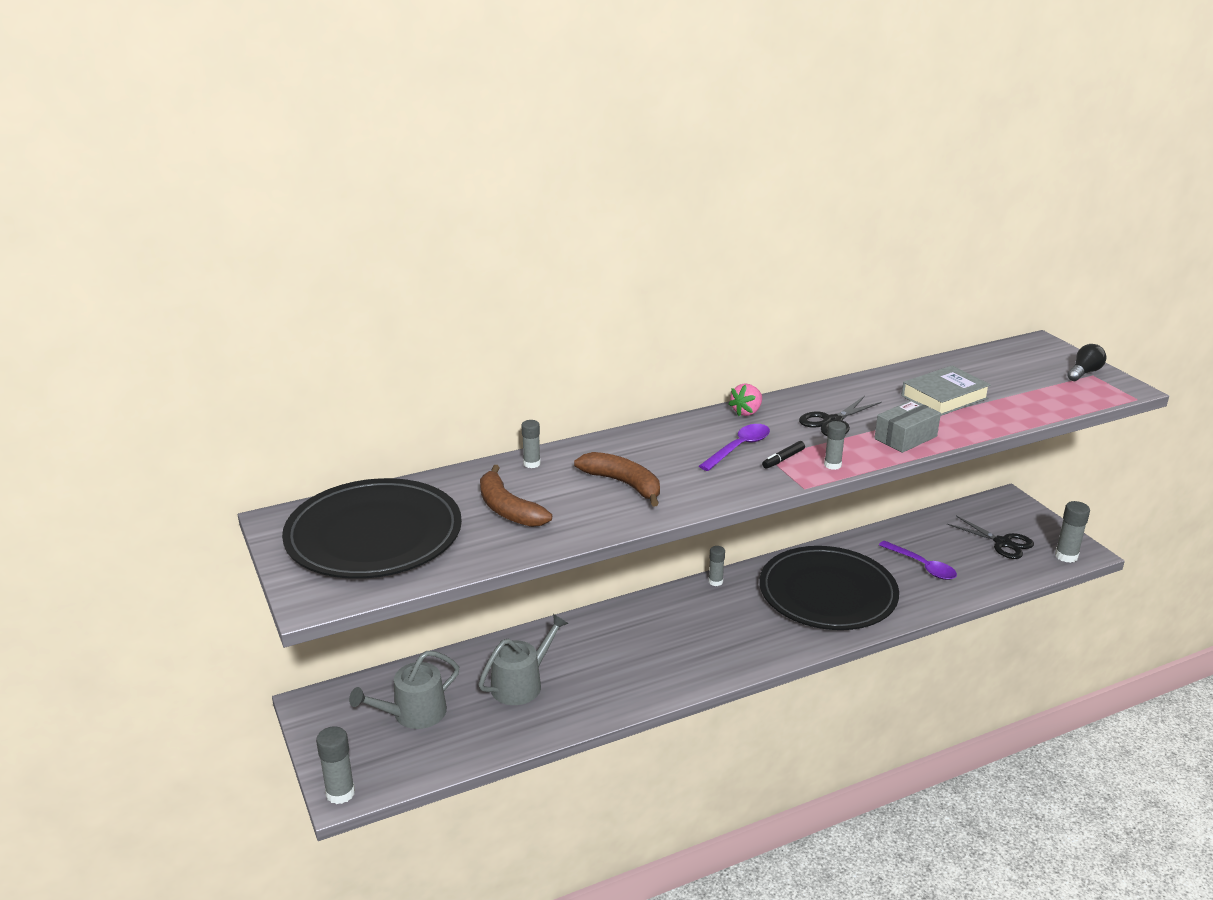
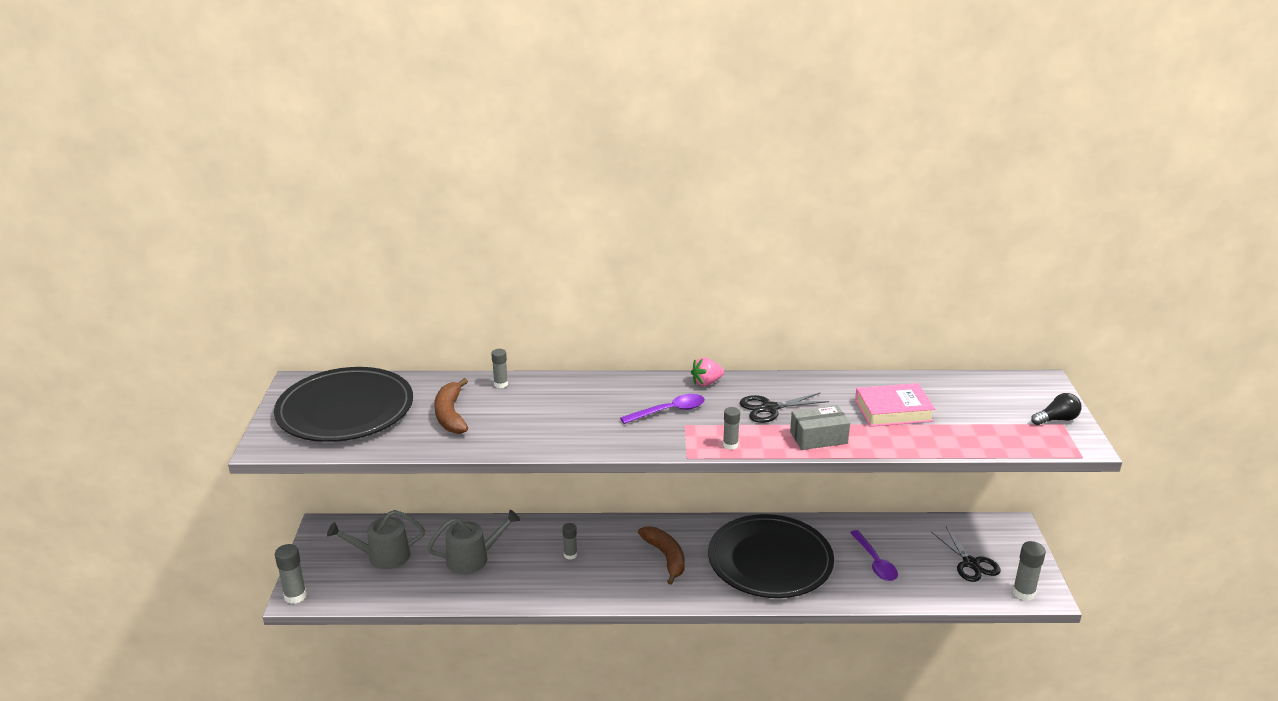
camera: 25 degrees right, 0 degrees up
(623, 484) = (551, 417): brown banana -> brown banana (666, 557)
(715, 581) = (684, 523): grey glue stick -> grey glue stick (570, 555)
(783, 459) = (695, 429): black marker -> none
(944, 397) = (893, 410): grey book -> pink book

